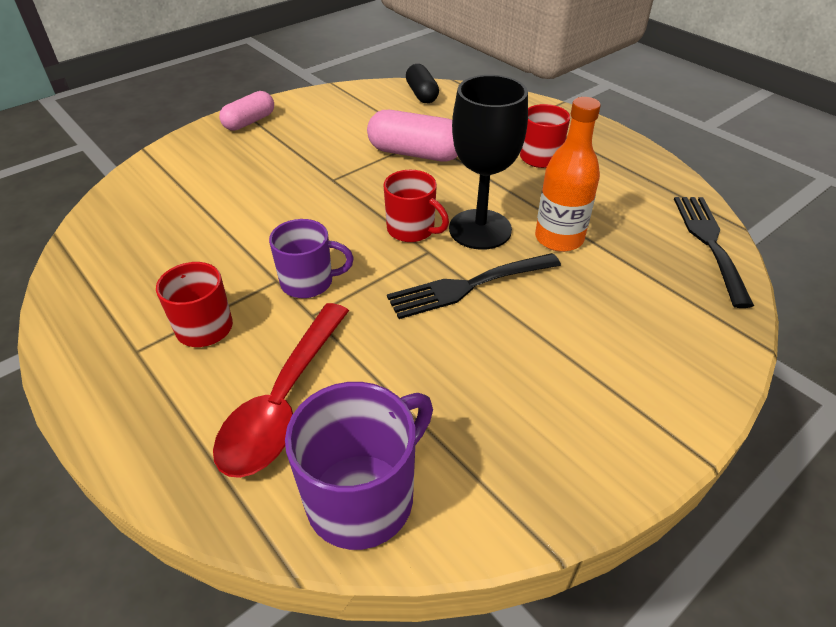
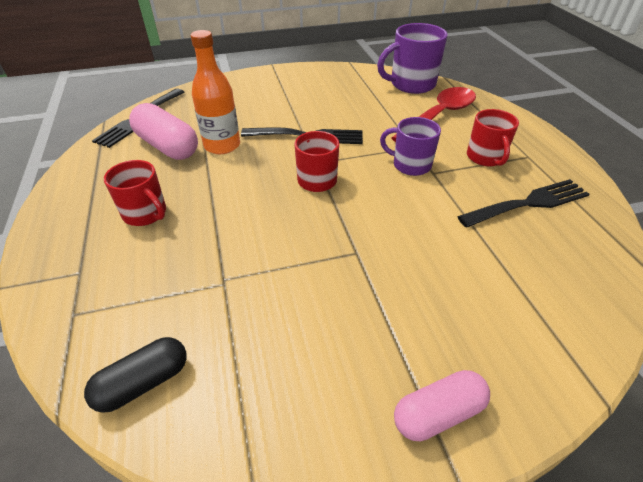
camera: 155 degrees left, 0 degrees up
(157, 271) = (528, 203): none -> black fork
(415, 153) = (251, 259): pink capsule -> pink capsule (167, 146)
(422, 94) = (143, 382): black capsule -> black capsule turned 45 degrees clockwise
(480, 229) = (267, 166): black goblet -> none

